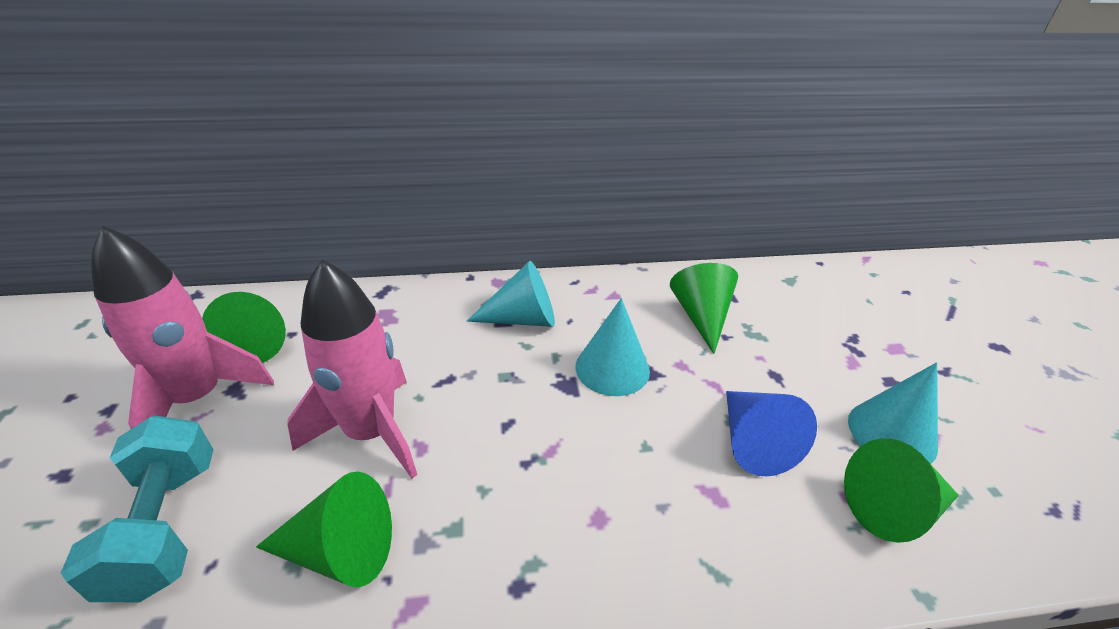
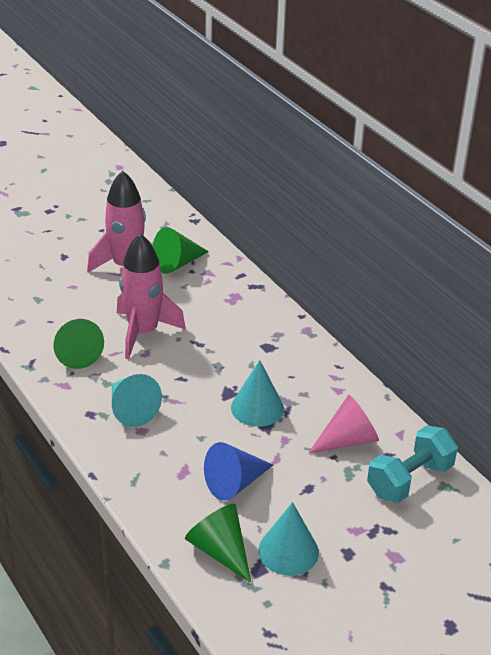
camera: 65 degrees right, 0 degrees up
(166, 526) = (59, 299): turquoise dumbbell -> turquoise dumbbell (410, 480)
(522, 319) = (275, 354): turquoise cone -> turquoise cone (131, 409)
(701, 317) = (348, 440): green cone -> pink cone

